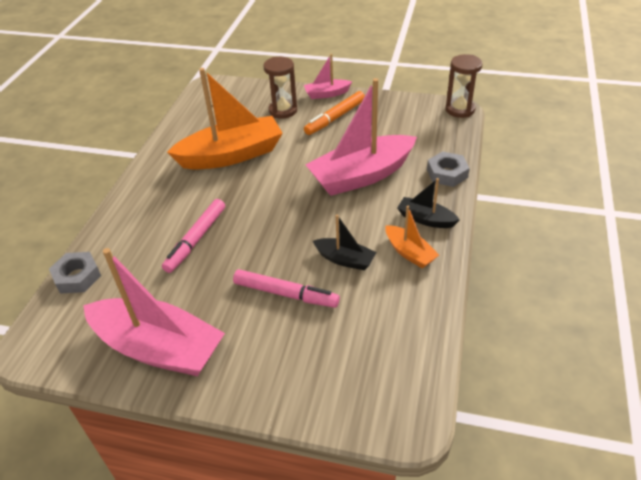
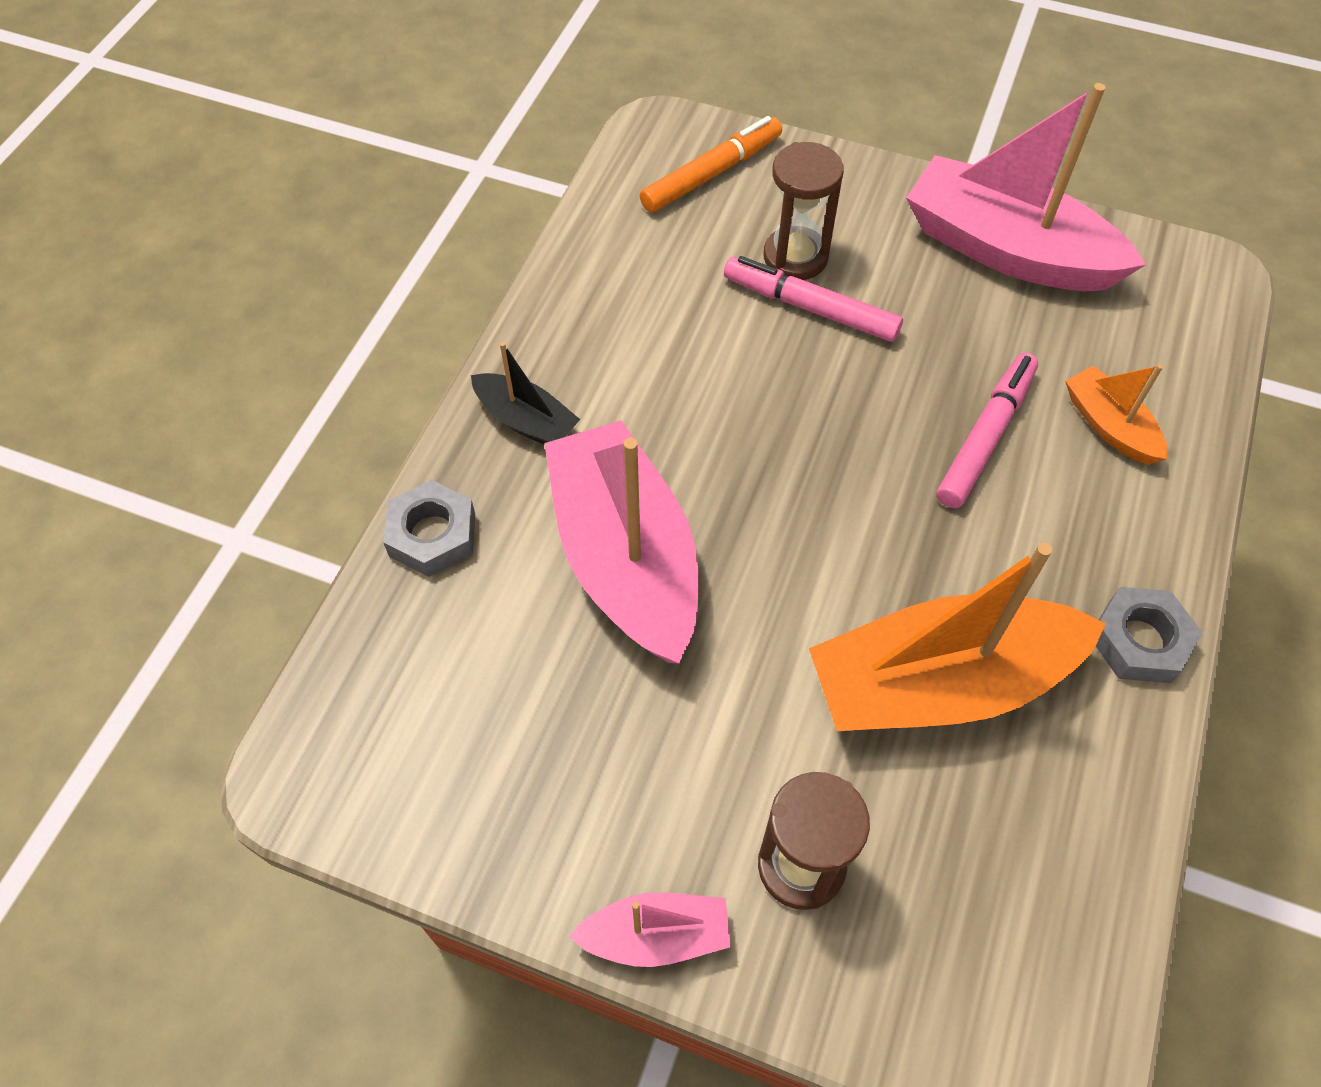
camera: 175 degrees left, 15 degrees up
(77, 277) = (1194, 387): grey nut -> grey nut (1139, 640)
(335, 118) = (650, 798): orange marker -> orange marker (712, 174)
(345, 259) = (700, 356): black boat -> none
(361, 176) = (625, 558): pink boat -> pink boat turned 90 degrees counterclockwise
(409, 253) = (582, 354): orange boat -> orange boat (1109, 426)
(460, 109) = (290, 772): brown hourglass -> brown hourglass (795, 257)

